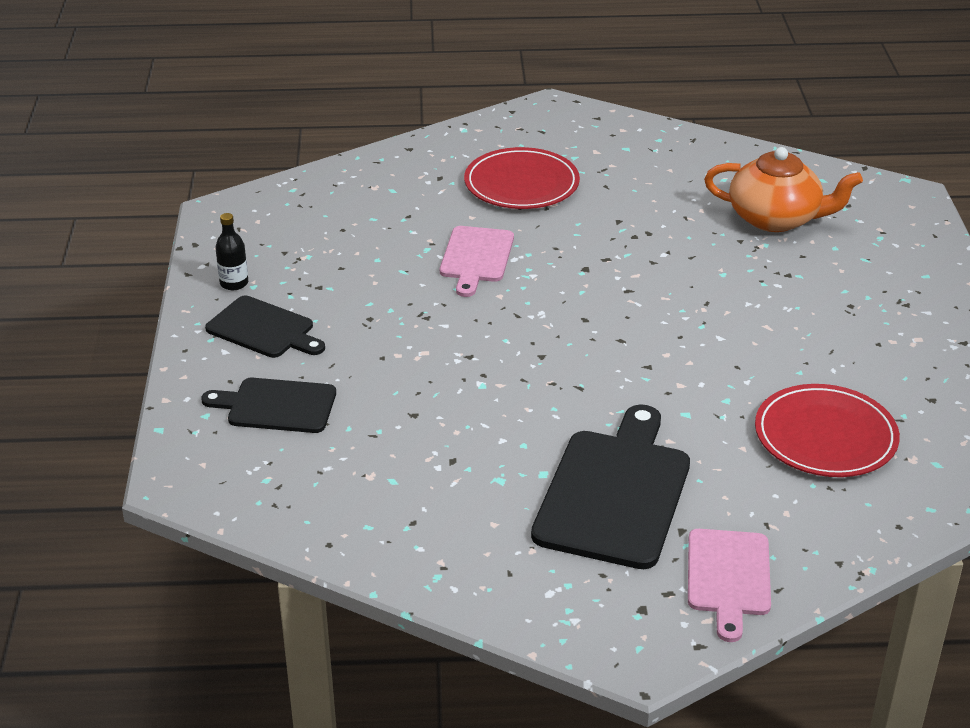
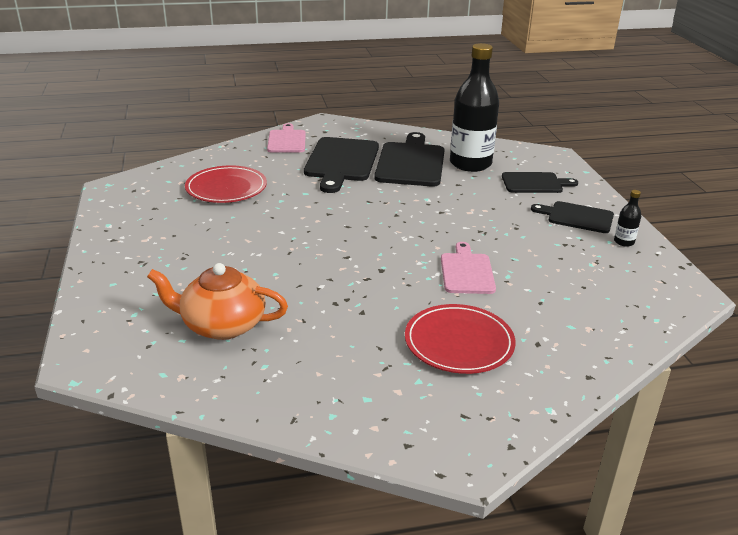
camera: 170 degrees right, 5 degrees down
(363, 467) = (470, 164): none -> black bottle
(479, 479) = (410, 163): none -> black cutting board

